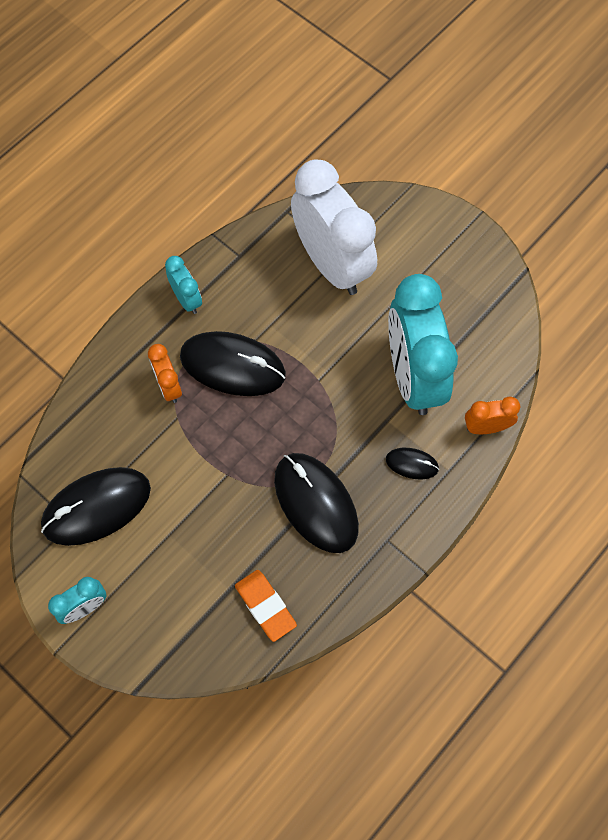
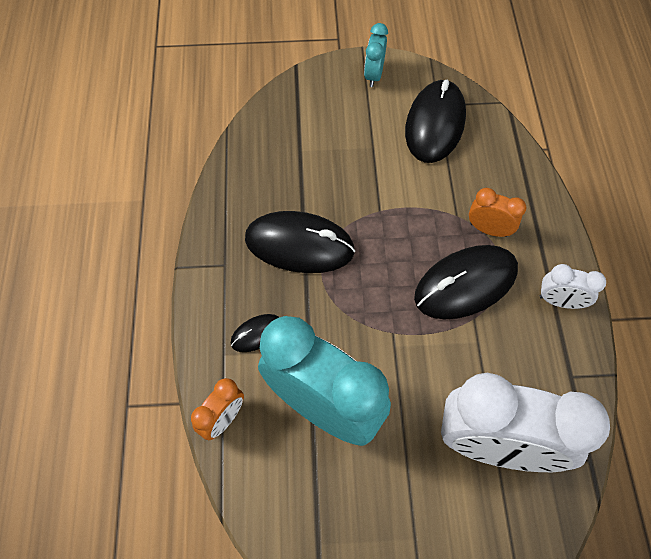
camera: 135 degrees right, 5 degrees down
(187, 299) = (559, 301): turquoise clock -> white clock
(265, 606) = (267, 160): orange eraser -> none

